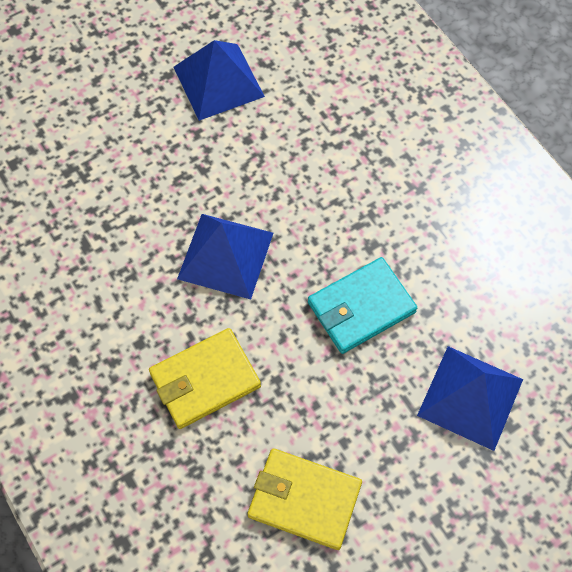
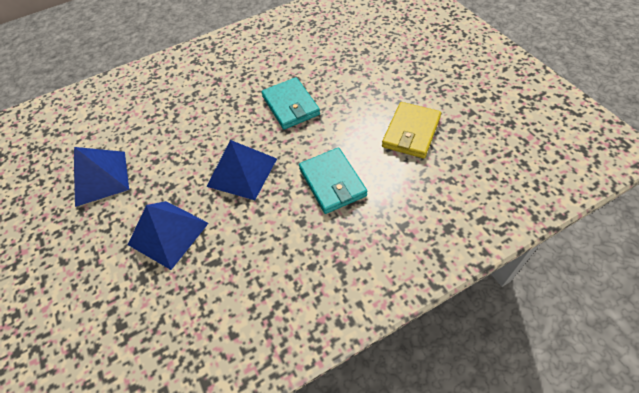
camera: 80 degrees left, 10 degrees down
(205, 380) = (332, 182): yellow wallet -> turquoise wallet
(470, 397) = (349, 64): blue pyramid -> blue pyramid (168, 233)

